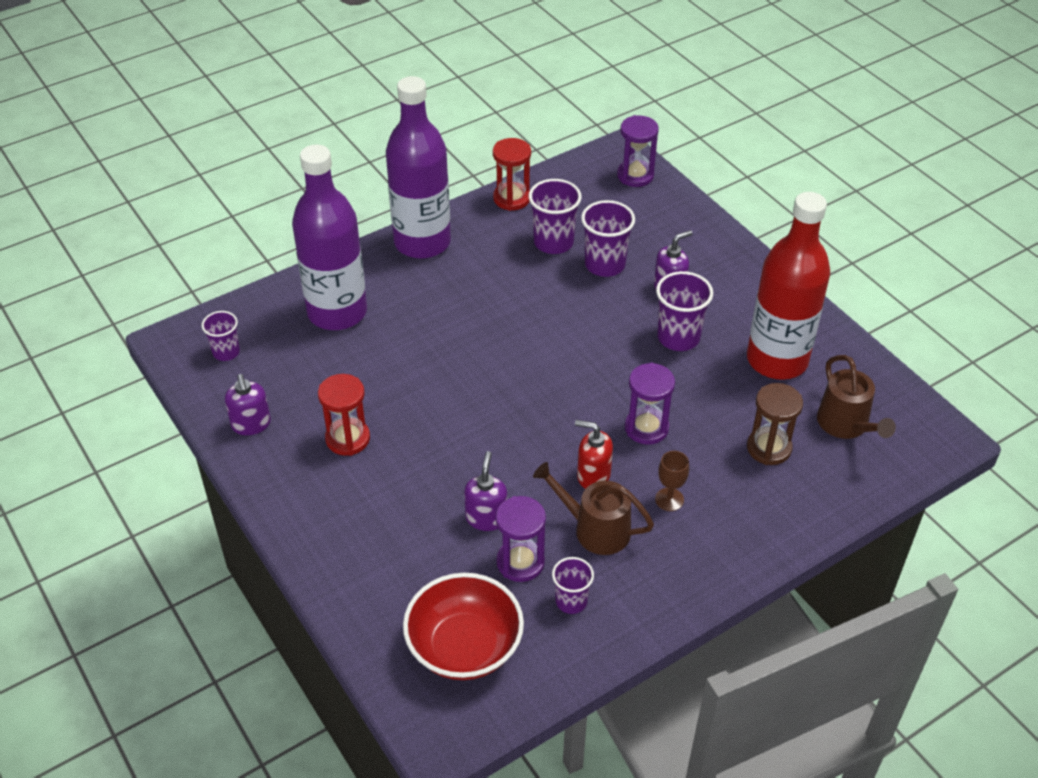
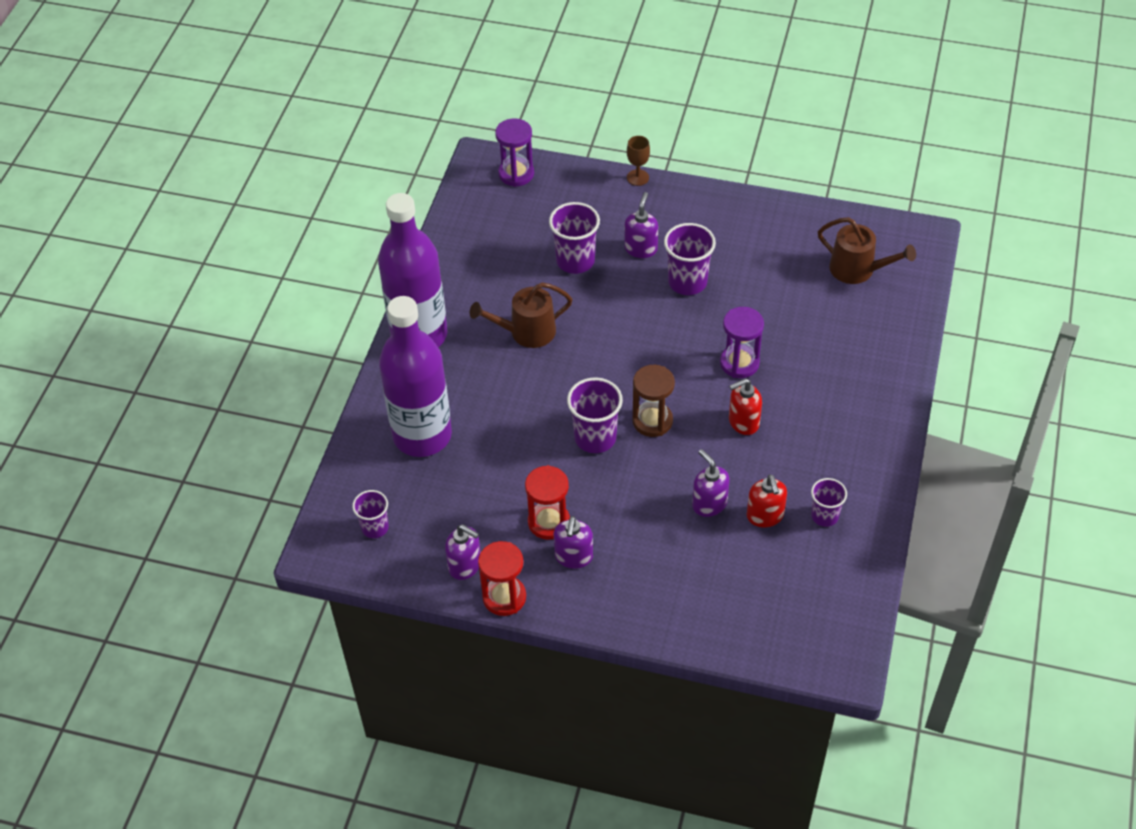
camera: 40 degrees left, 5 degrees up
(333, 478) = (573, 557): none -> purple soap dispenser
(464, 647) = (795, 598): red bowl -> none
(512, 198) = (445, 253): red hourglass -> red hourglass (504, 597)
(520, 562) = (765, 516): purple hourglass -> red soap dispenser
(553, 242) = (518, 268): purple cup -> purple cup (595, 438)
(595, 529) = (785, 457): brown watering can -> brown watering can (526, 332)
(669, 499) = (808, 402): brown goblet -> brown goblet (637, 177)
(769, 448) = (829, 320): brown hourglass -> brown hourglass (652, 421)
(777, 360) = (768, 253): red bottle -> none

